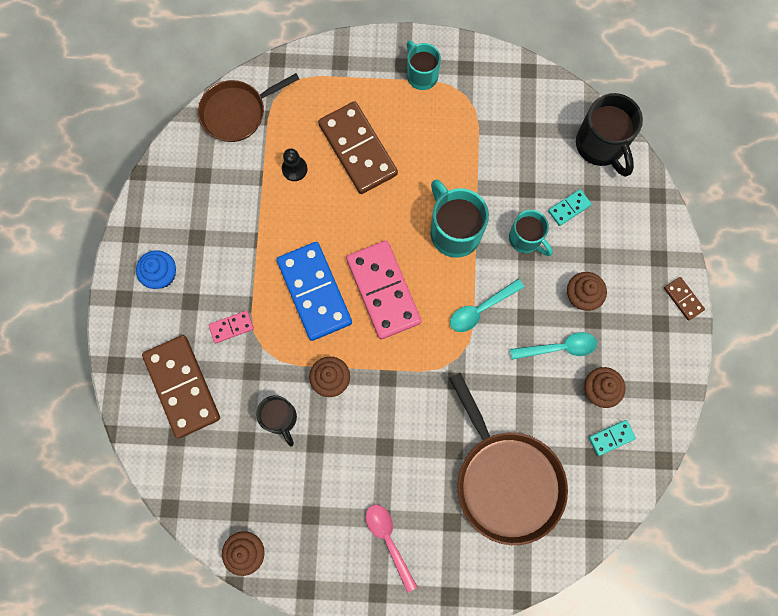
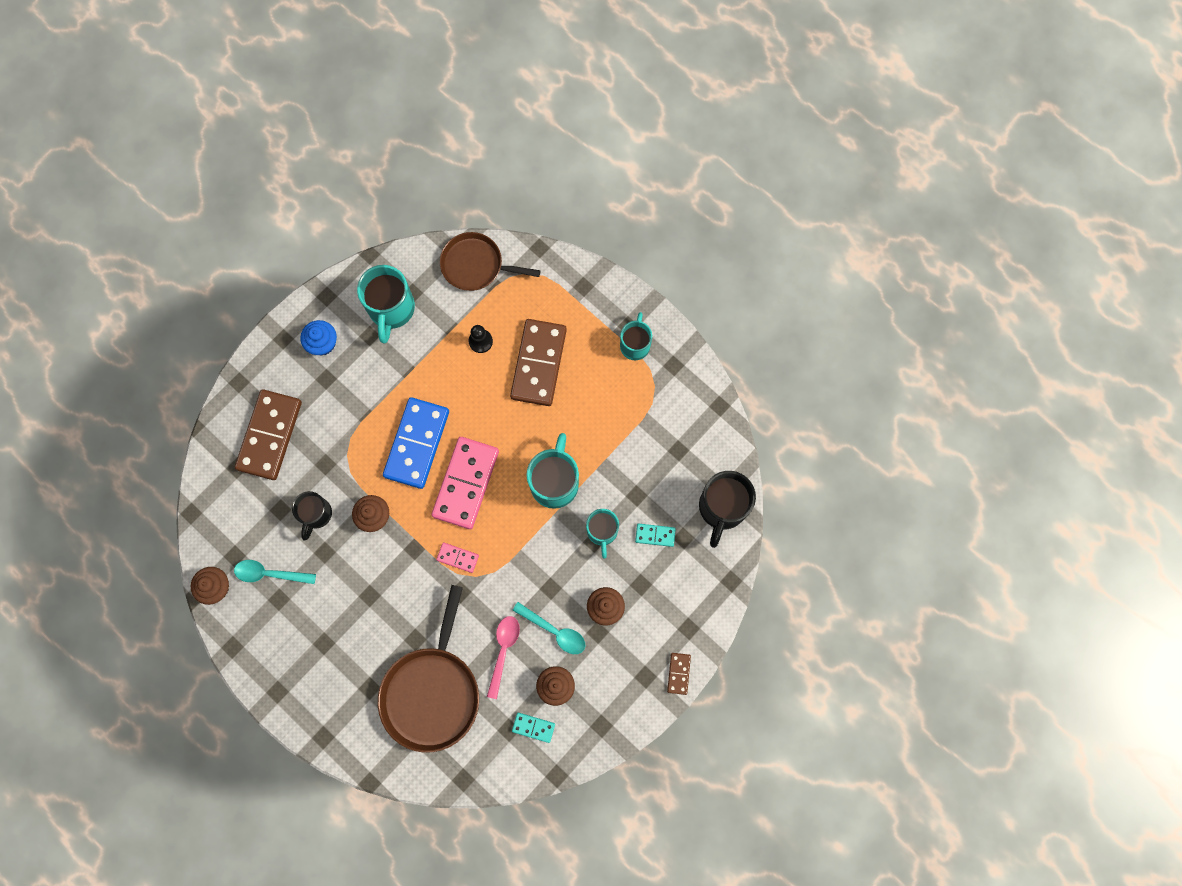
camera: 40 degrees right, 0 degrees up
(196, 202) = (391, 309): none -> turquoise mug
(231, 327) = (338, 421): pink domino -> pink domino (457, 558)
(388, 541) = (315, 663): pink spoon -> pink spoon (503, 651)
(481, 309) = (523, 555): turquoise spoon -> turquoise spoon (270, 574)

